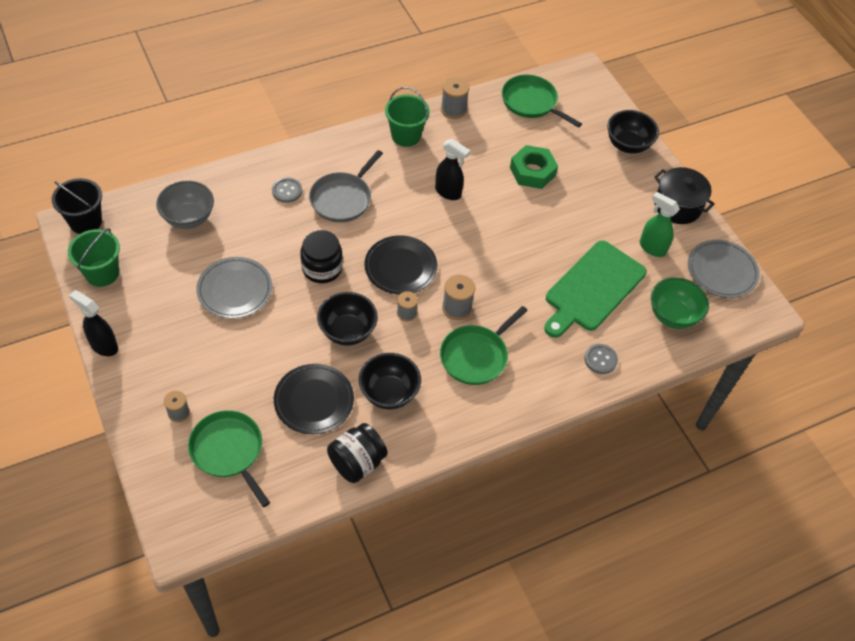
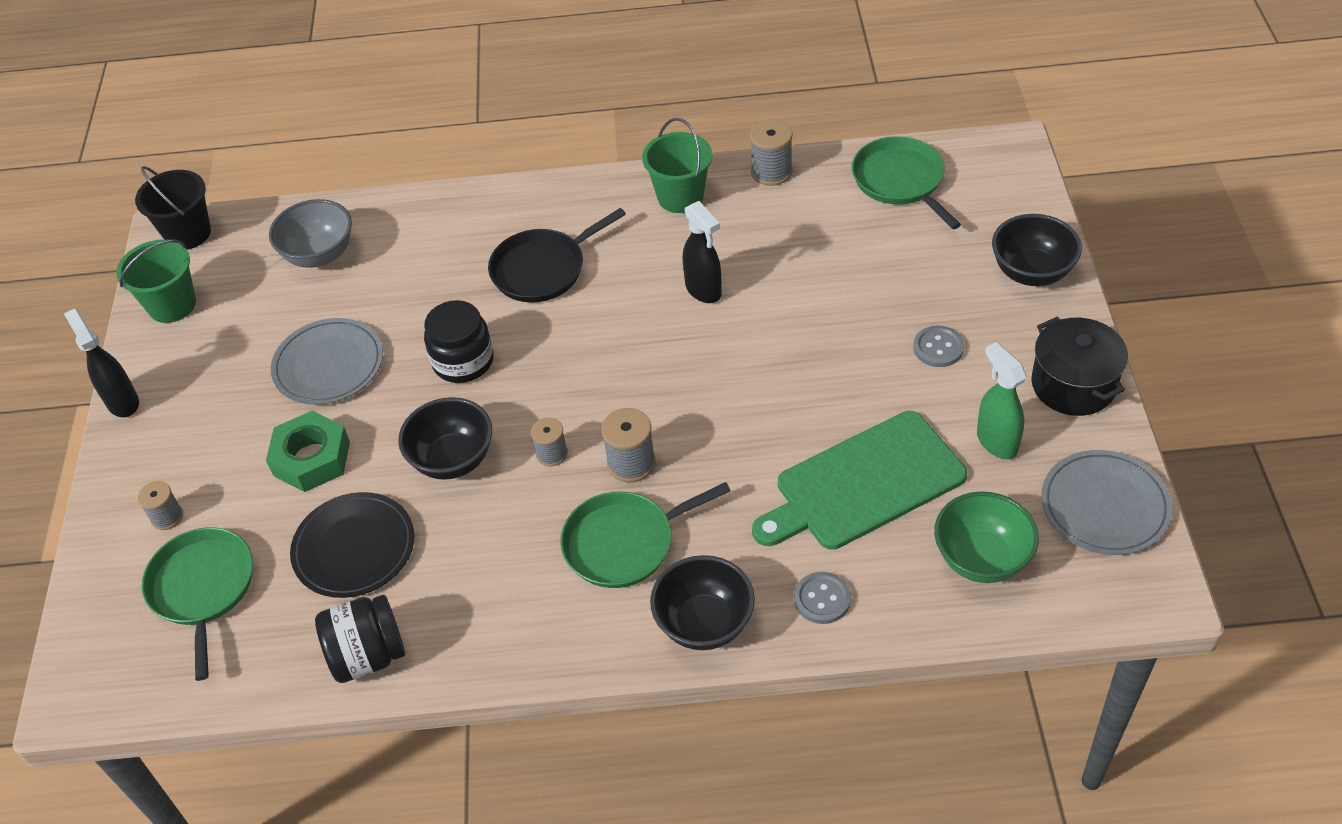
camera: 30 degrees right, 5 degrees down
(287, 191) = (470, 243): grey button -> grey button (938, 348)
(342, 198) = (543, 269): grey pan -> black pan
(389, 393) = (466, 565): black bowl -> black bowl (704, 623)
(400, 267) = (577, 384): black plate -> none
(532, 171) = (851, 284): green nut -> green nut (311, 458)

